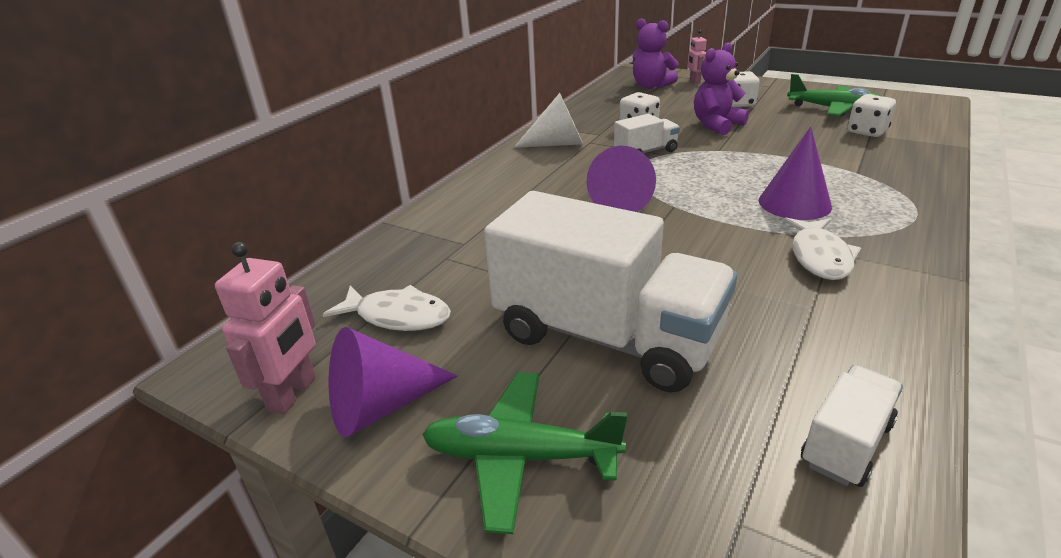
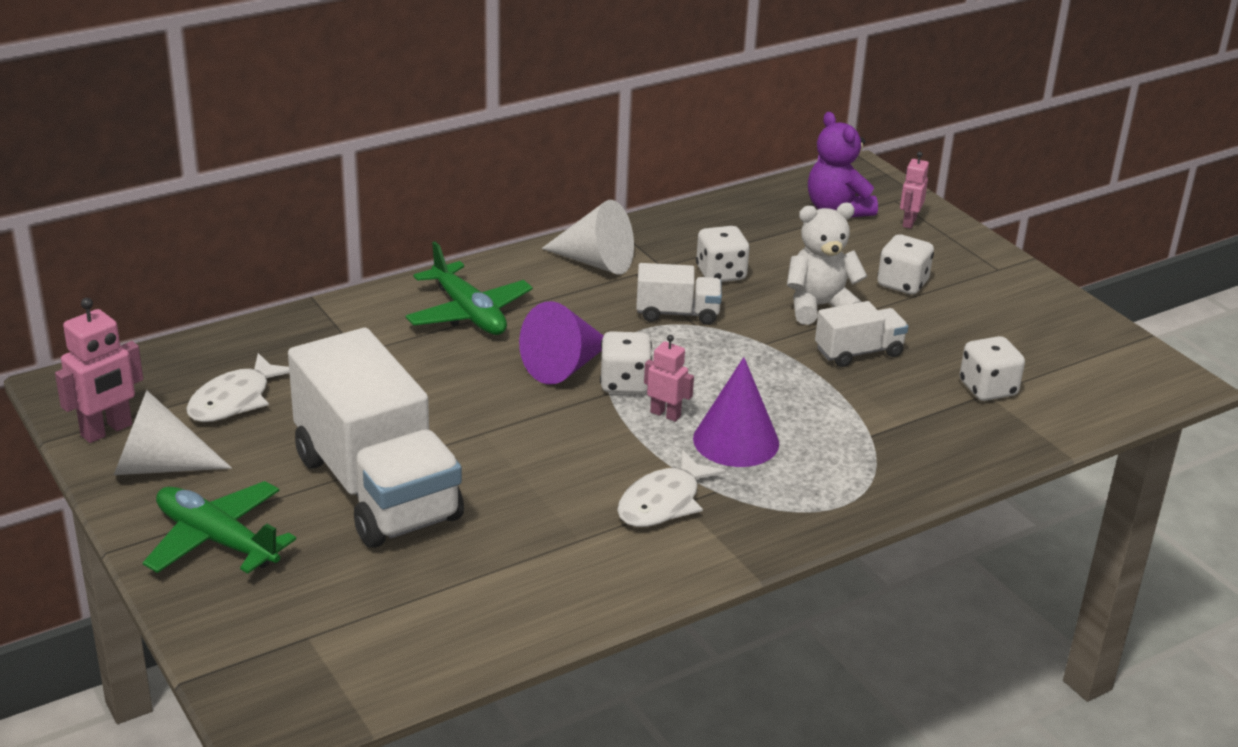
camera: 25 degrees right, 0 degrees up
(381, 406) = (159, 466): purple cone -> white cone
(398, 316) = (234, 400): white fish -> white fish turned 75 degrees clockwise
(675, 197) = (624, 383): none -> white dice
(716, 125) = (819, 307): purple teddy bear -> white teddy bear
(728, 204) = (665, 414): none -> pink robot
(834, 109) = (1012, 340): green plane -> green plane (468, 313)
(846, 443) = (444, 632): white truck -> white truck (858, 352)

